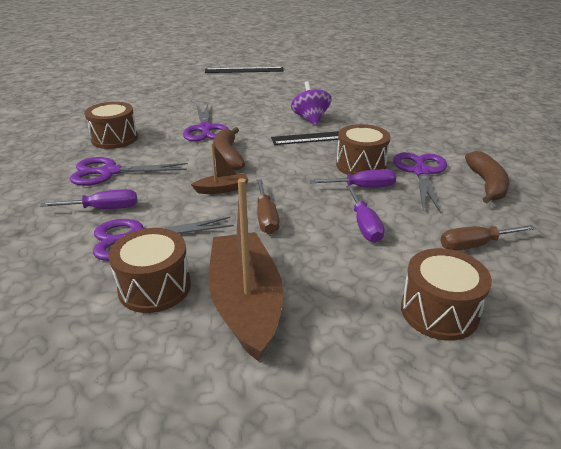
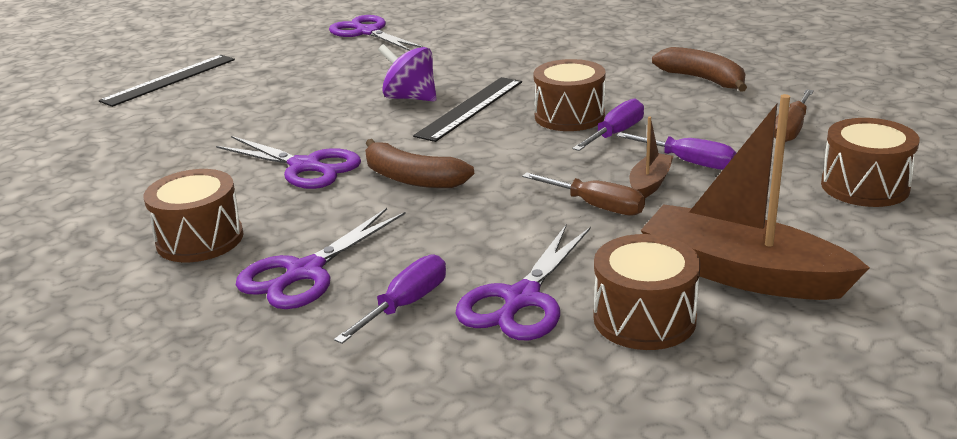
camera: 45 degrees left, 5 degrees down
(222, 189) = (489, 209): brown boat -> brown boat (649, 184)
(421, 172) = (633, 95): purple scissors -> purple scissors (367, 32)

